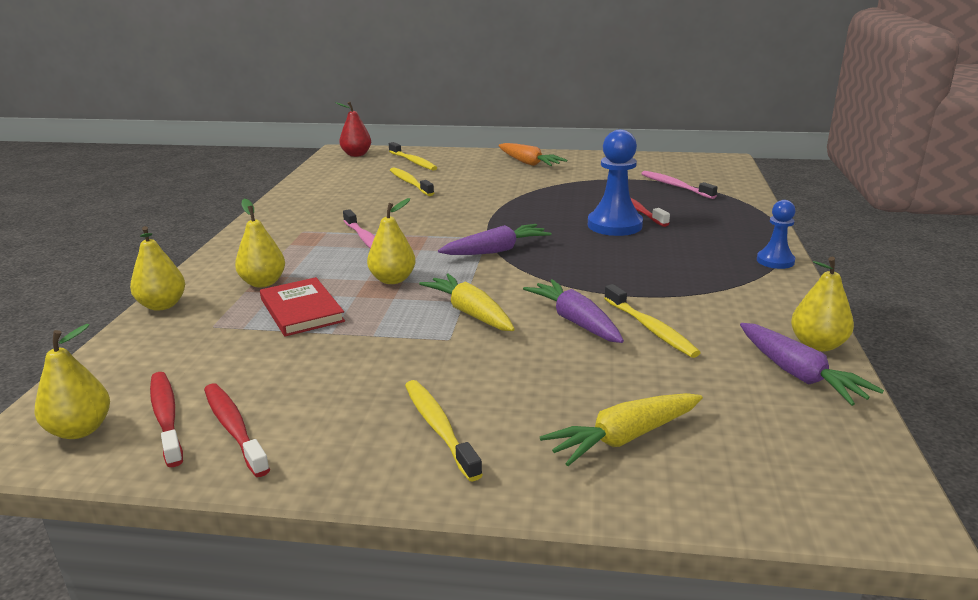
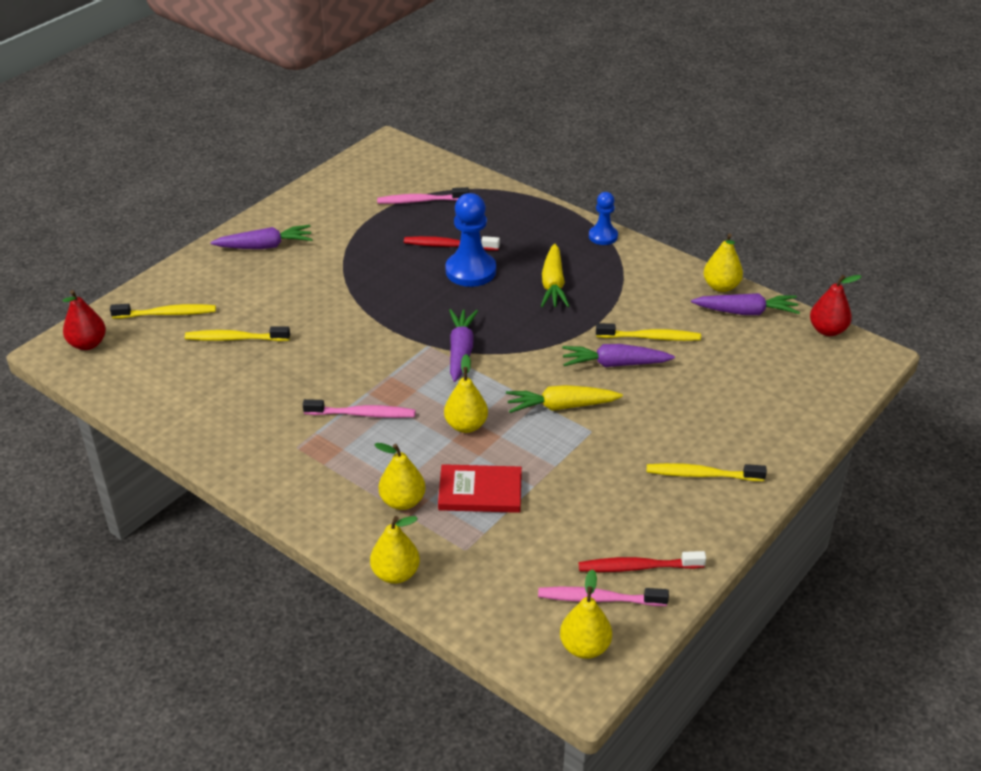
camera: 60 degrees left, 15 degrees up
(166, 417) = (599, 599): red toothbrush -> pink toothbrush
(528, 163) = (265, 246): orange carrot -> purple carrot
(624, 438) = (761, 407): yellow carrot -> yellow carrot (553, 284)
(874, 450) = (827, 330): none -> red pear

